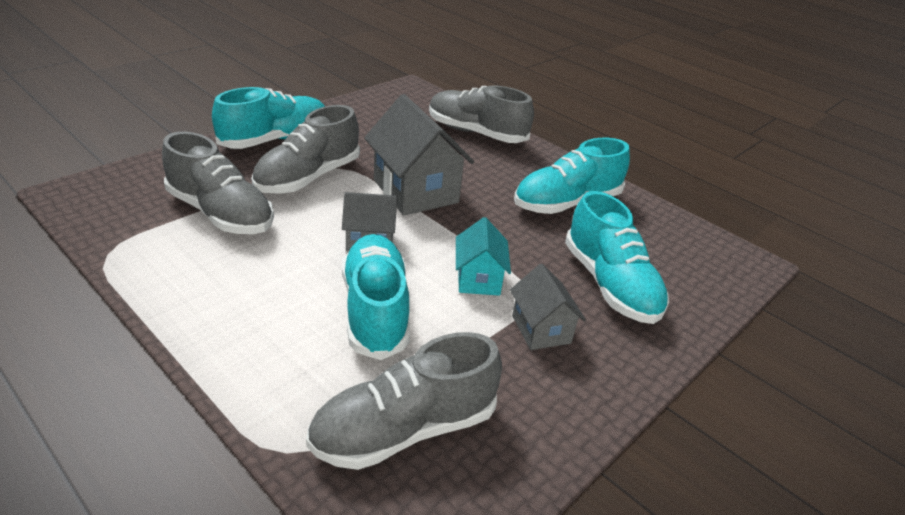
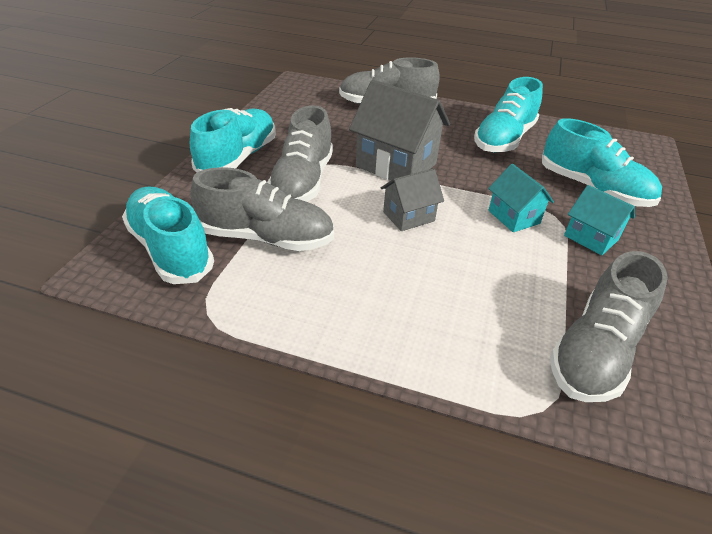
camera: 25 degrees left, 5 degrees up
(375, 310) = (475, 270): turquoise shoe -> turquoise shoe (170, 249)
(541, 329) = (591, 238): grey house -> turquoise house

